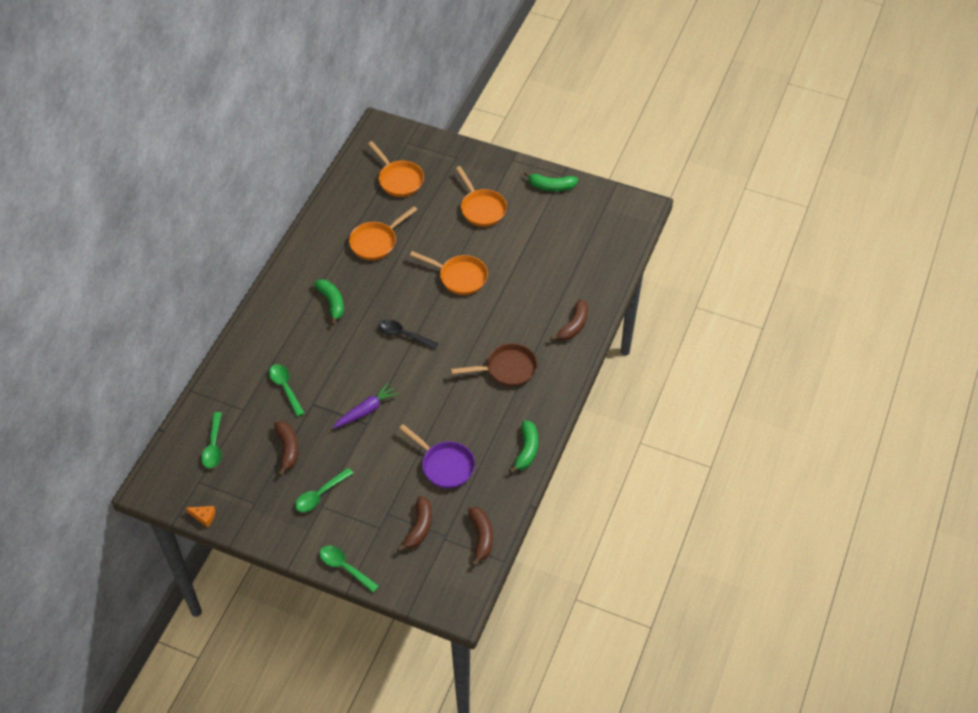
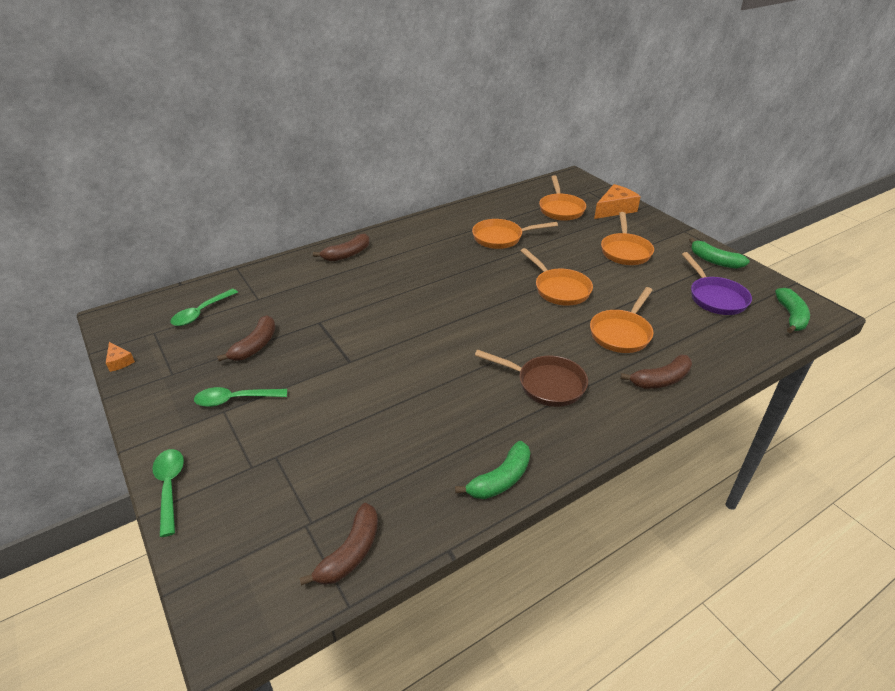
camera: 35 degrees right, 15 degrees down
(285, 388) = (311, 300): green spoon -> none
(332, 303) = (419, 260): green banana -> green banana (791, 316)
(366, 410) = (361, 350): purple carrot -> none
(403, 335) = (460, 308): black spoon -> none
(419, 528) = (292, 493): brown banana -> brown banana (347, 254)
(443, 157) = (614, 209): none -> orange cheese
(444, 465) = (388, 442): purple pan -> purple pan (715, 297)
(527, 298) = (621, 333): none -> orange pan

